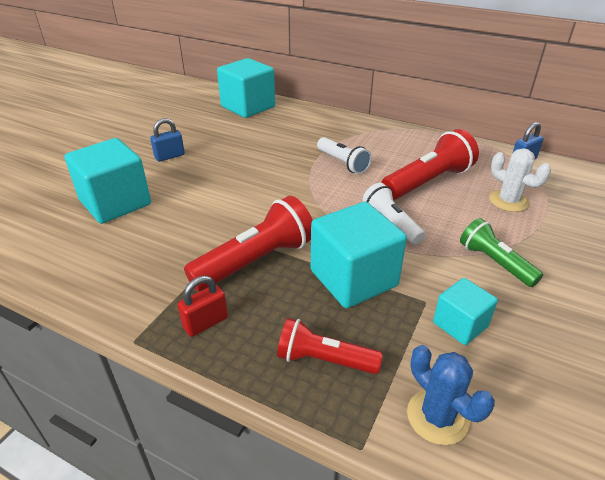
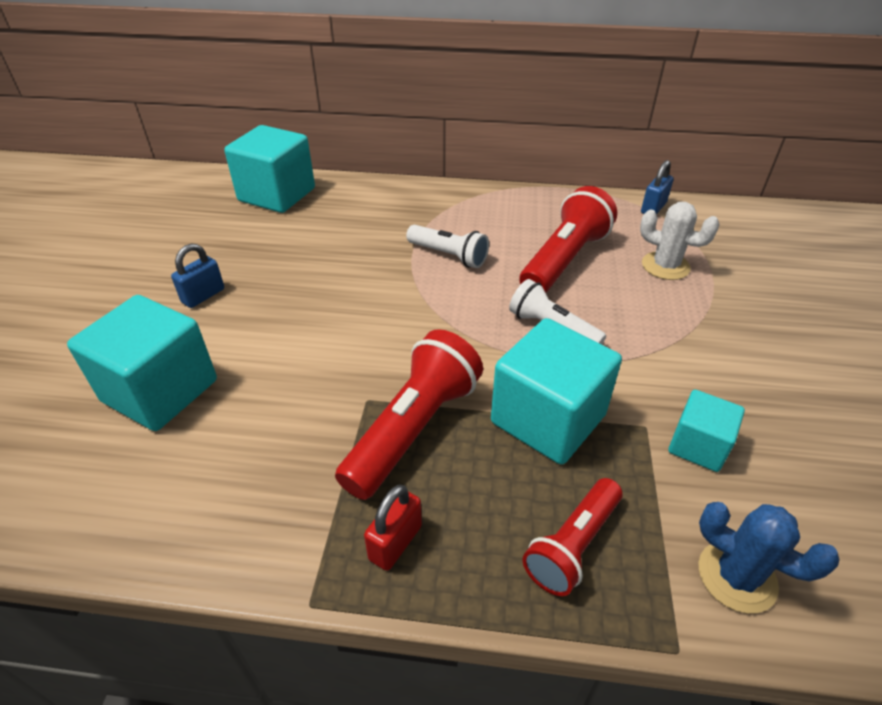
camera: 20 degrees left, 5 degrees up
(324, 360) = (573, 545): red flashlight -> red flashlight turned 45 degrees counterclockwise
(494, 262) = (692, 352): green flashlight -> none

